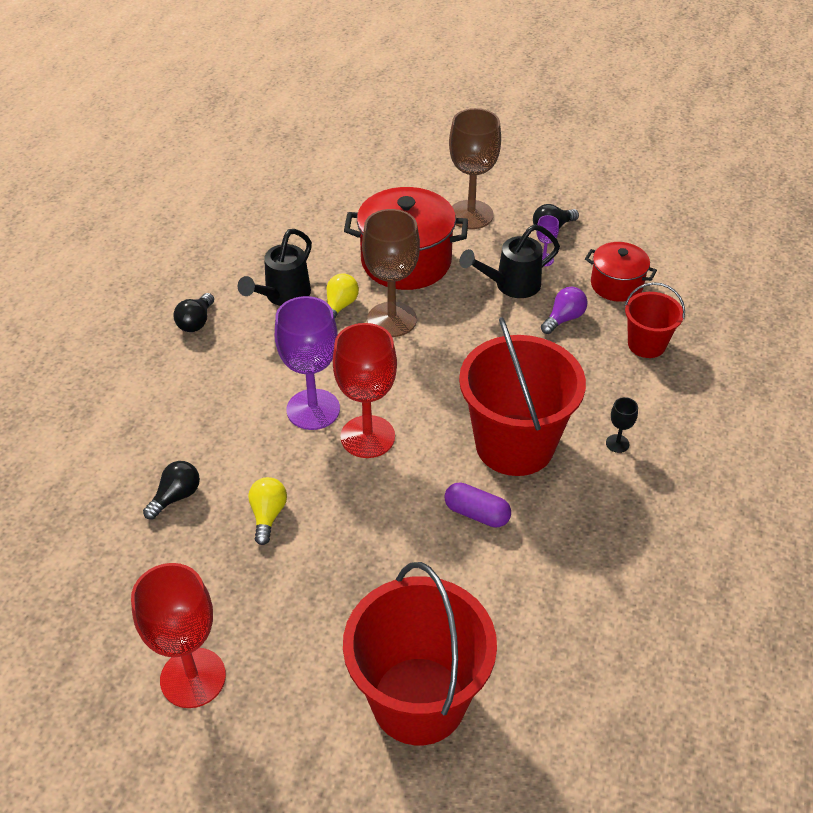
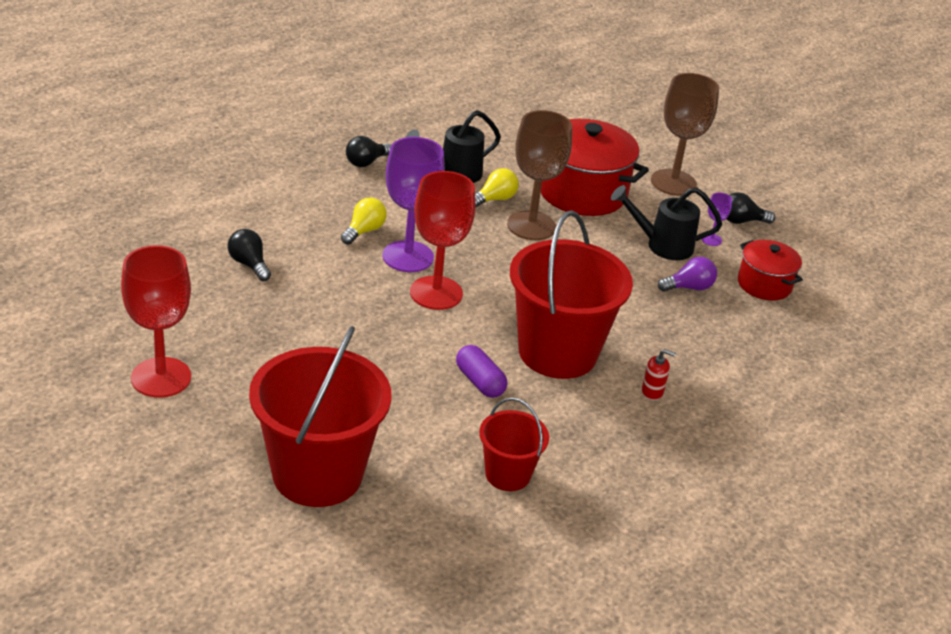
camera: 25 degrees right, 10 degrees down
(176, 496) = (249, 264): black light bulb -> black light bulb turned 105 degrees counterclockwise
(268, 515) = (308, 307): yellow light bulb -> yellow light bulb (364, 231)
(617, 443) = (652, 392): black goblet -> red soap dispenser
(646, 344) = (750, 337): red bucket -> red bucket (507, 474)

